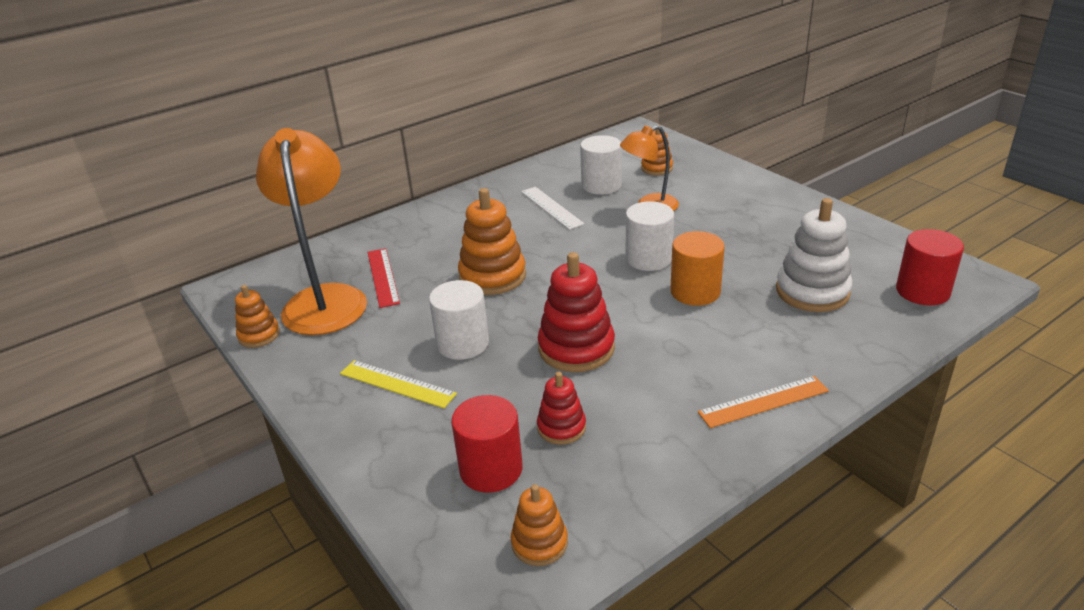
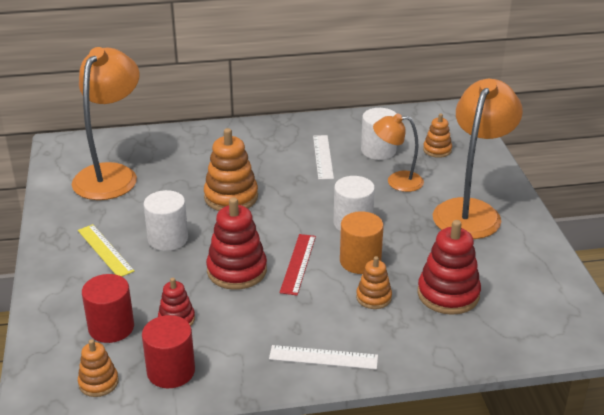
camera: 25 degrees right, 0 degrees up
(259, 335) = (52, 185): orange stacking toy -> orange stacking toy (373, 297)
(383, 277) = (160, 171): red ruler -> red ruler (298, 264)
(747, 210) = (471, 211): none -> orange lamp
(763, 401) = (323, 357): orange ruler -> white ruler
(812, 292) = (448, 294): white stacking toy -> red stacking toy
(922, 291) = (536, 327): red cylinder -> red cylinder (171, 371)

